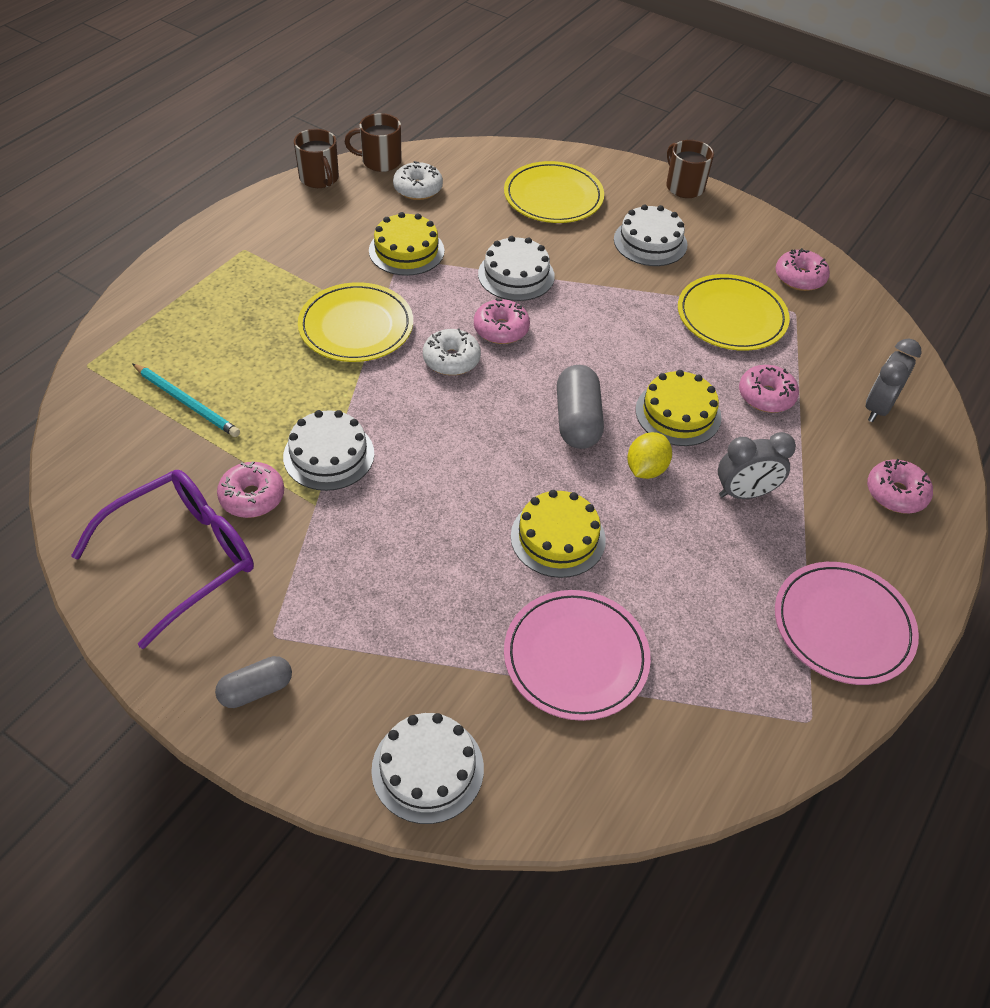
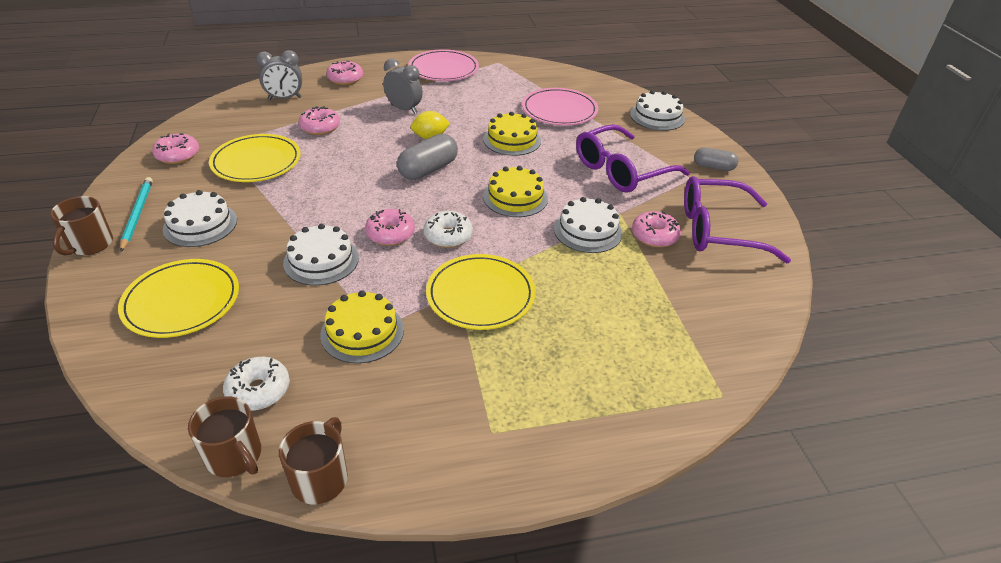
camera: 135 degrees left, 10 degrees down
(187, 402) = (656, 314): turquoise pencil -> turquoise pencil (137, 214)
(374, 583) = (621, 170): none -> purple glasses
(678, 413) = (374, 145): yellow cake -> yellow cake (515, 197)

